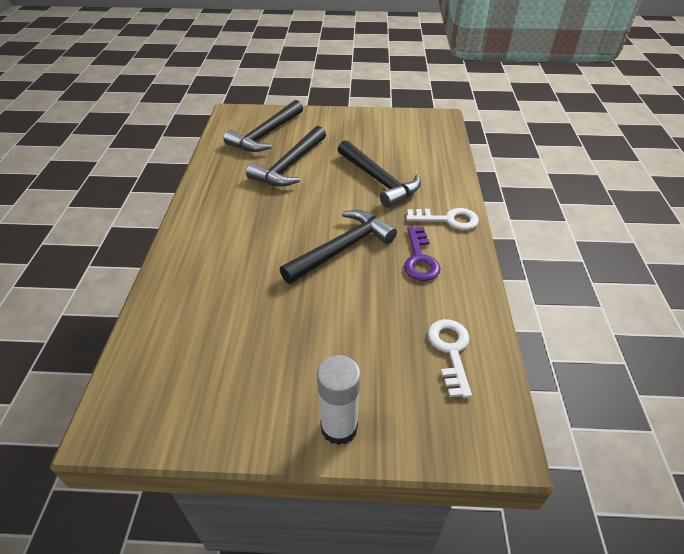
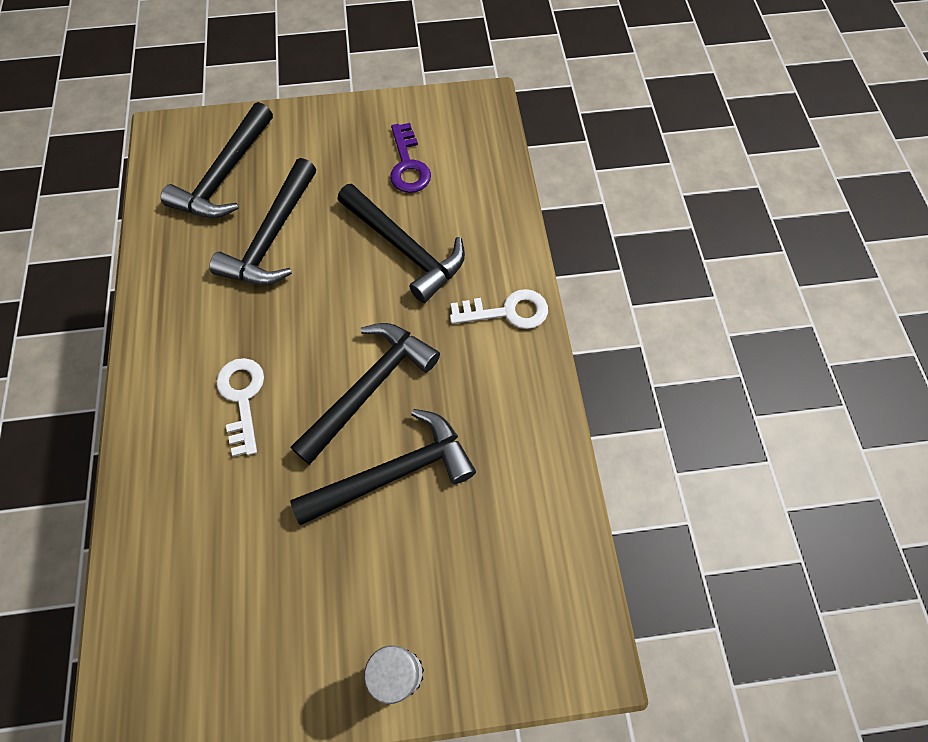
camera: 10 degrees left, 20 degrees up
(352, 298) = (394, 472): none -> black hammer
(420, 259) = (475, 389): purple key -> purple key (408, 165)
(450, 351) = (524, 536): white key -> white key (242, 398)

